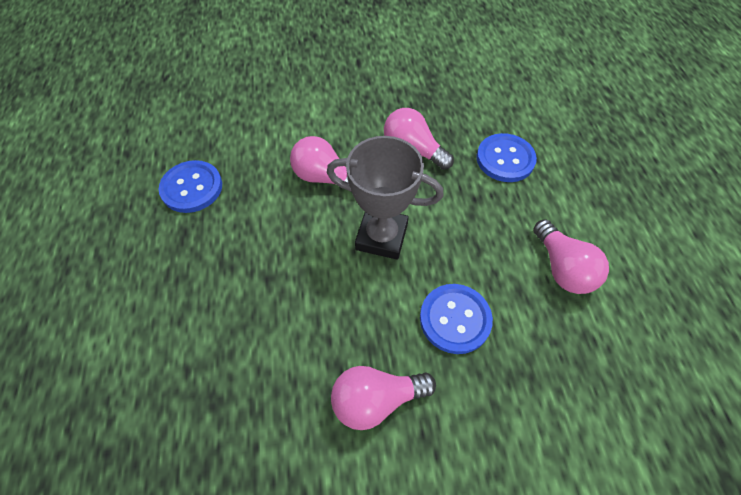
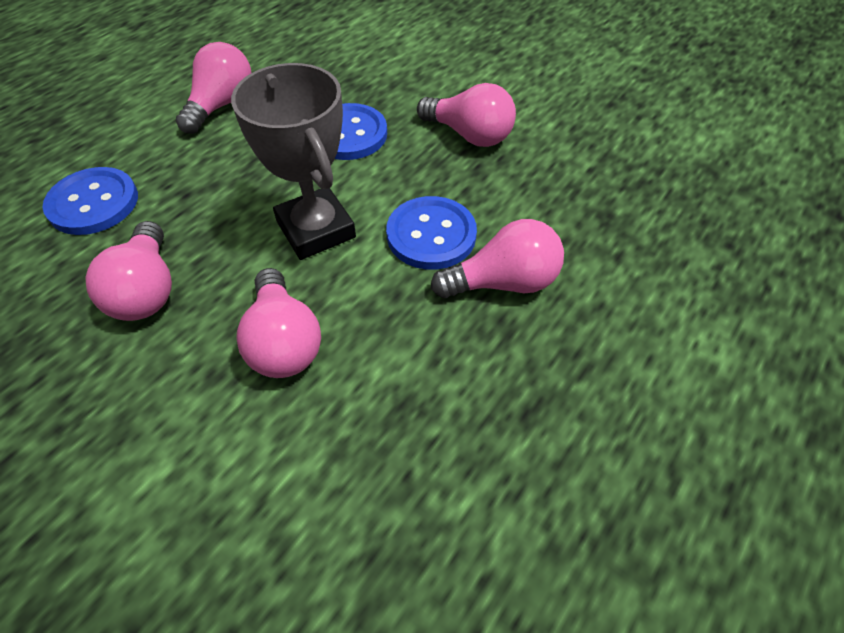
camera: 135 degrees left, 5 degrees down
(192, 188) = (465, 484): blue button -> blue button (431, 235)
(247, 290) = (503, 282): none -> pink light bulb

